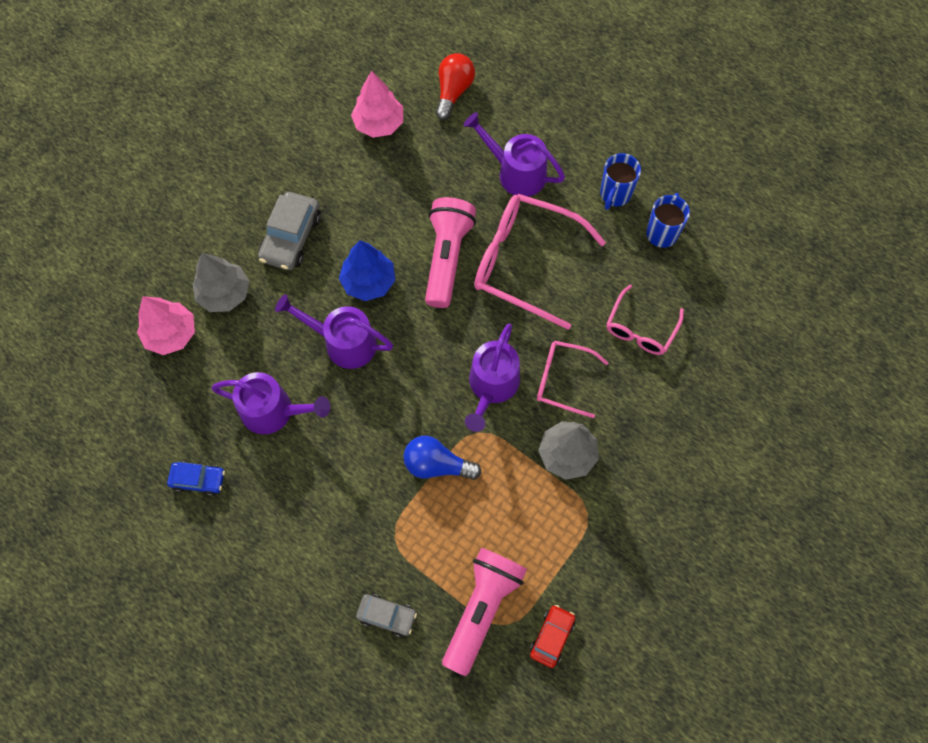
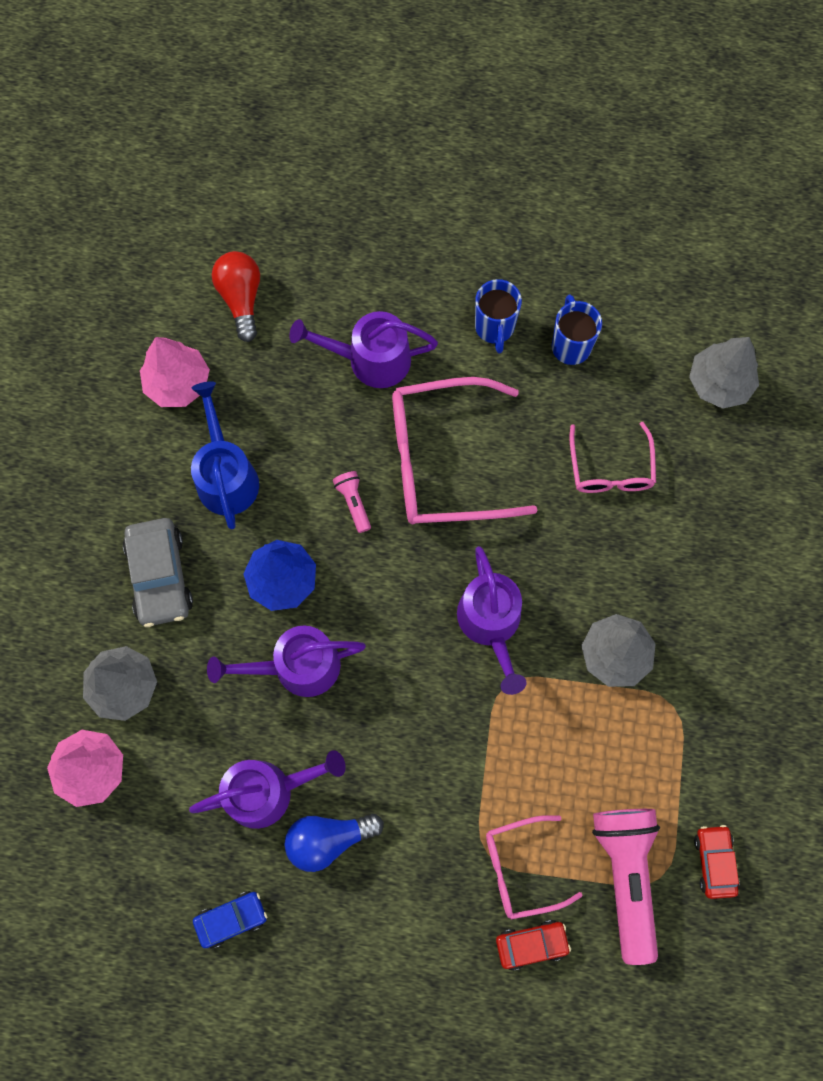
camera: 30 degrees left, 5 degrees up
(373, 196) = (226, 475): none -> blue watering can
(387, 615) = (531, 944): grey car -> red car
(437, 464) = (484, 746): blue light bulb -> blue light bulb (328, 839)
(447, 258) = (353, 503): pink flashlight -> pink flashlight, size x0.45
(562, 380) = (562, 573): pink glasses -> pink glasses (520, 868)
(756, 312) = (719, 383): none -> grey tree

